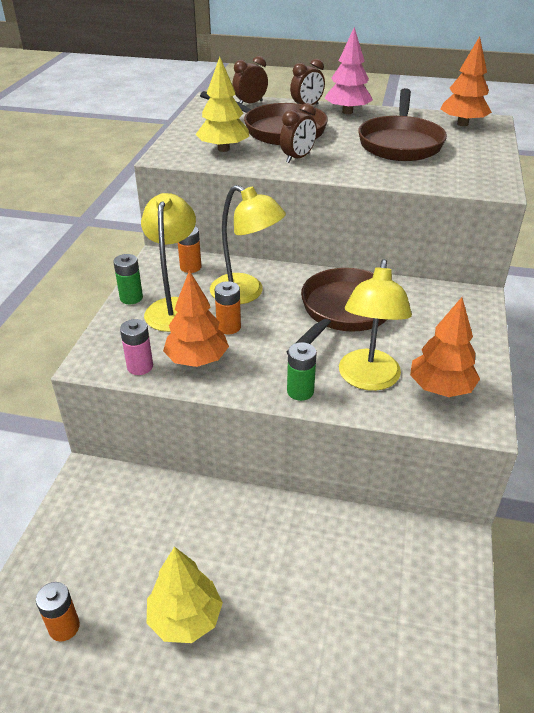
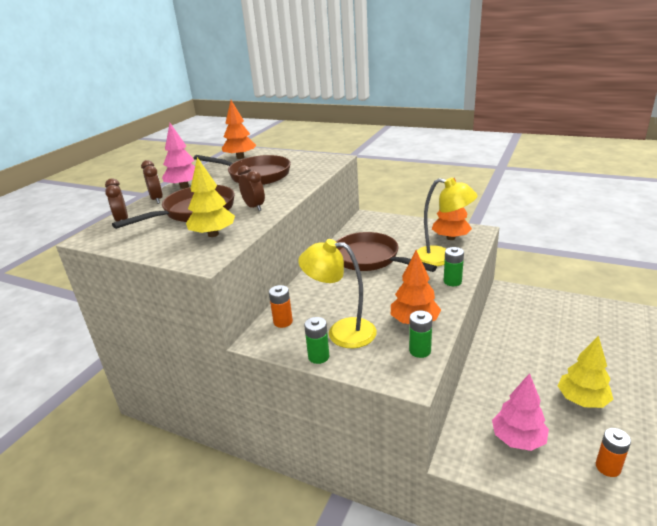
camera: 75 degrees left, 10 degrees down
(112, 533) = (518, 439): none -> pink tree
(140, 367) = (420, 351): pink battery -> green battery
(228, 327) = (376, 306): orange battery -> none
(246, 293) = (334, 296): yellow lamp -> none

